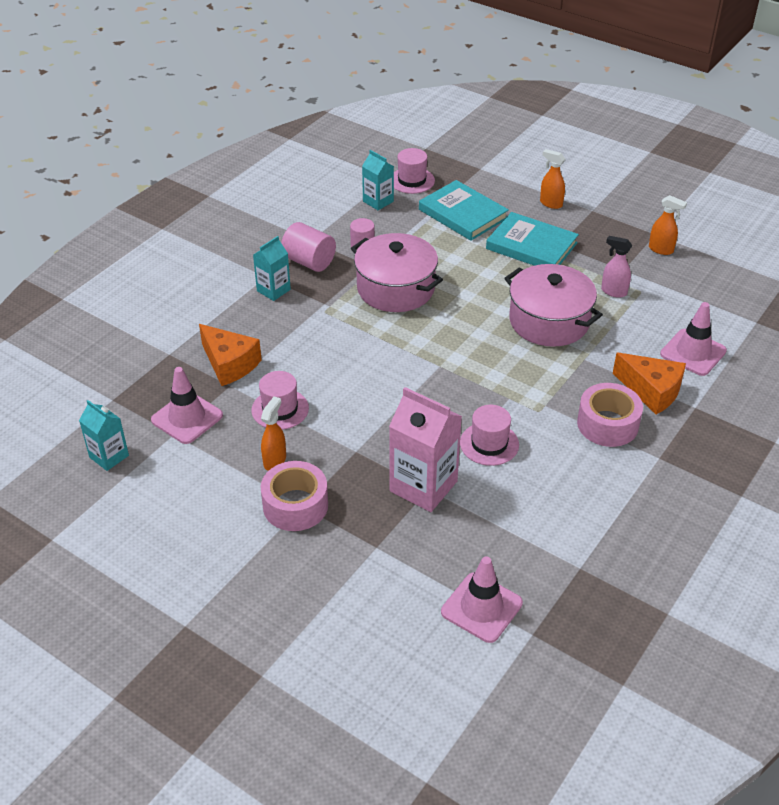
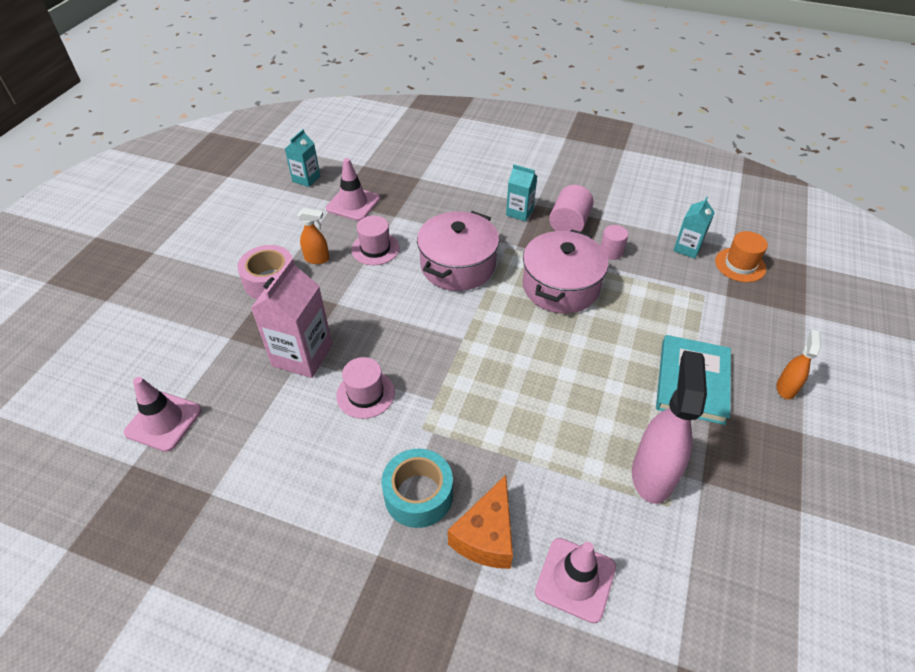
camera: 75 degrees right, 5 degrees up
(229, 364) = (419, 210): orange cheese -> none
(412, 180) = (740, 265): pink hat -> orange hat
(462, 214) = (710, 314): turquoise book -> none
(549, 321) = (568, 417): pink pot -> pink pot (458, 265)
(607, 424) = (418, 495): pink tape -> turquoise tape
(613, 291) = (652, 474): pink spray bottle -> pink spray bottle, size x1.95
(661, 249) = (770, 521): orange spray bottle -> none

